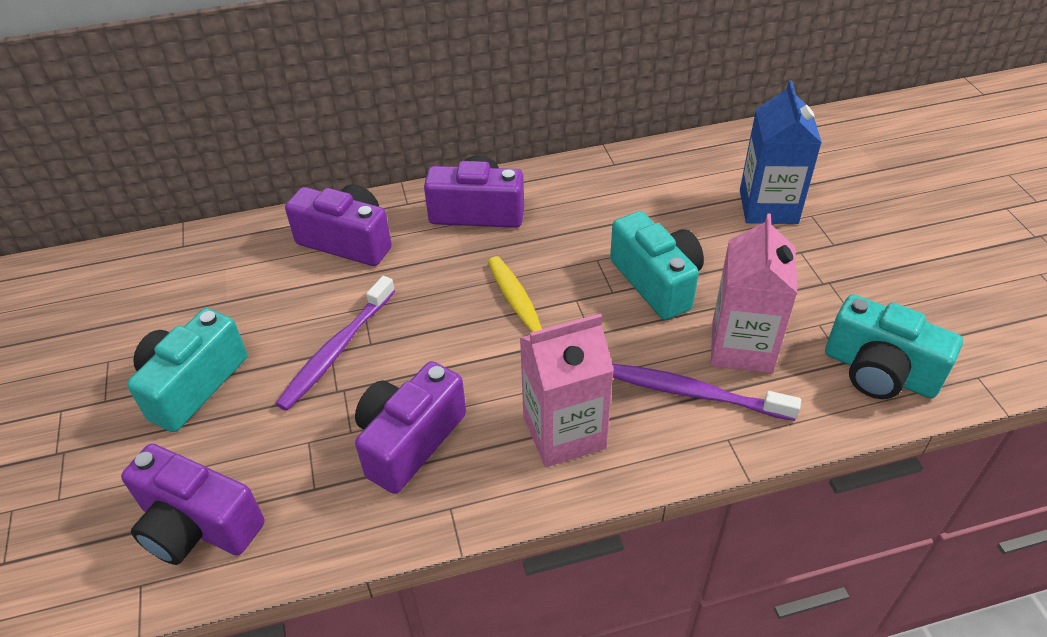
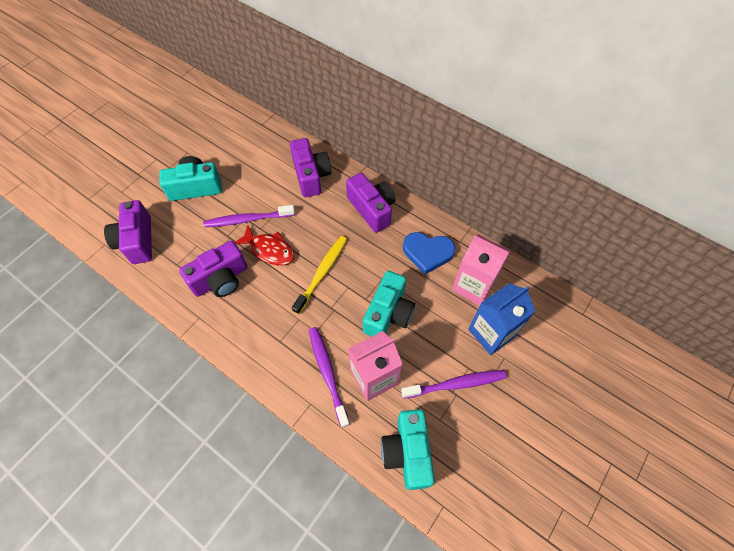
camera: 50 degrees right, 15 degrees up
(409, 440) = (221, 279): purple camera -> purple camera turned 150 degrees clockwise
(421, 353) = (269, 250): none -> red fish
(564, 432) = (266, 333): pink carton -> pink carton (473, 286)
(602, 198) = (427, 253): none -> blue heart
(815, 274) = (456, 384): none -> purple toothbrush

